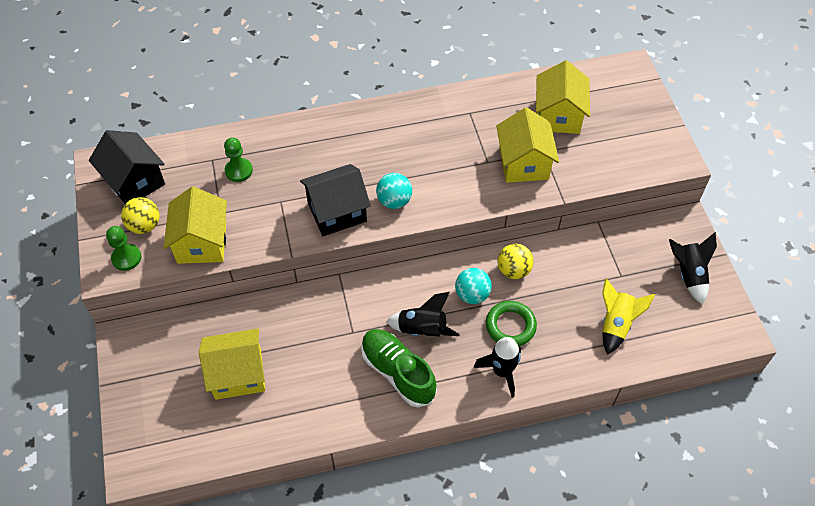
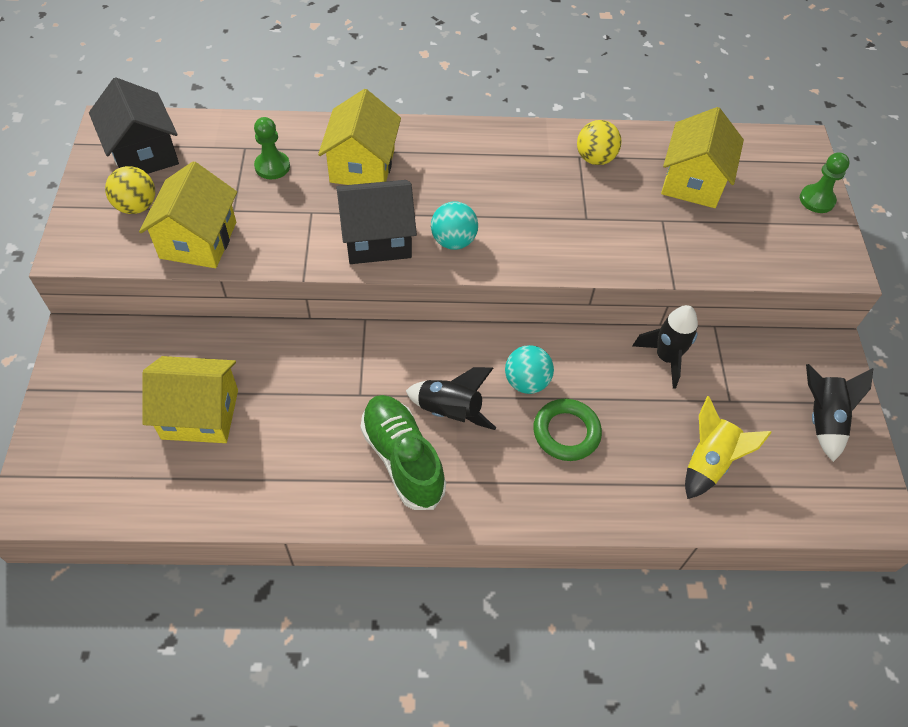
camera: 10 degrees right, 0 degrees up
(126, 258) = (101, 239): green pawn -> green pawn (816, 200)
(502, 372) = (539, 489): black rocket -> black rocket (666, 358)
(513, 270) = (588, 363): yellow ball -> yellow ball (595, 158)
(523, 163) = (633, 229): yellow house -> yellow house (362, 165)

